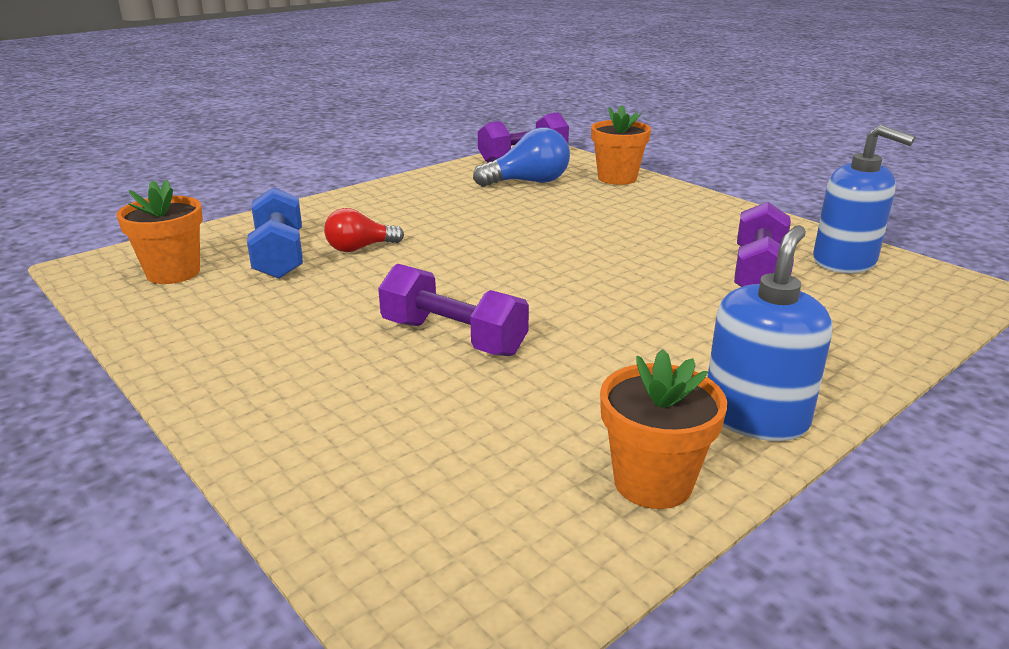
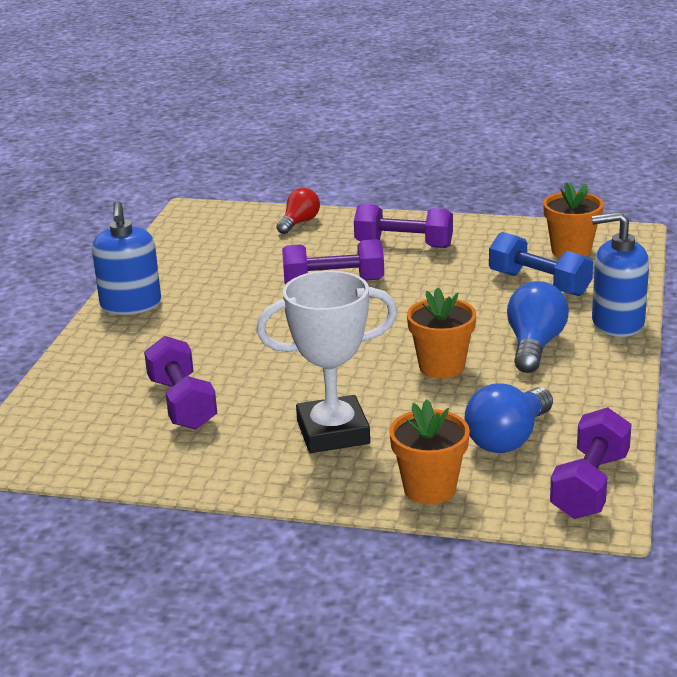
camera: 145 degrees right, 0 degrees up
(287, 354) = (404, 245): none -> purple dumbbell
(360, 248) = (501, 309): red light bulb -> red light bulb (299, 223)
(399, 217) = (534, 346): none -> blue light bulb
(643, 217) = (333, 432): none -> white trophy
(653, 482) = (162, 265): orange flower pot -> orange flower pot (441, 367)
(844, 261) = (116, 447): blue soap dispenser -> blue soap dispenser (617, 323)

